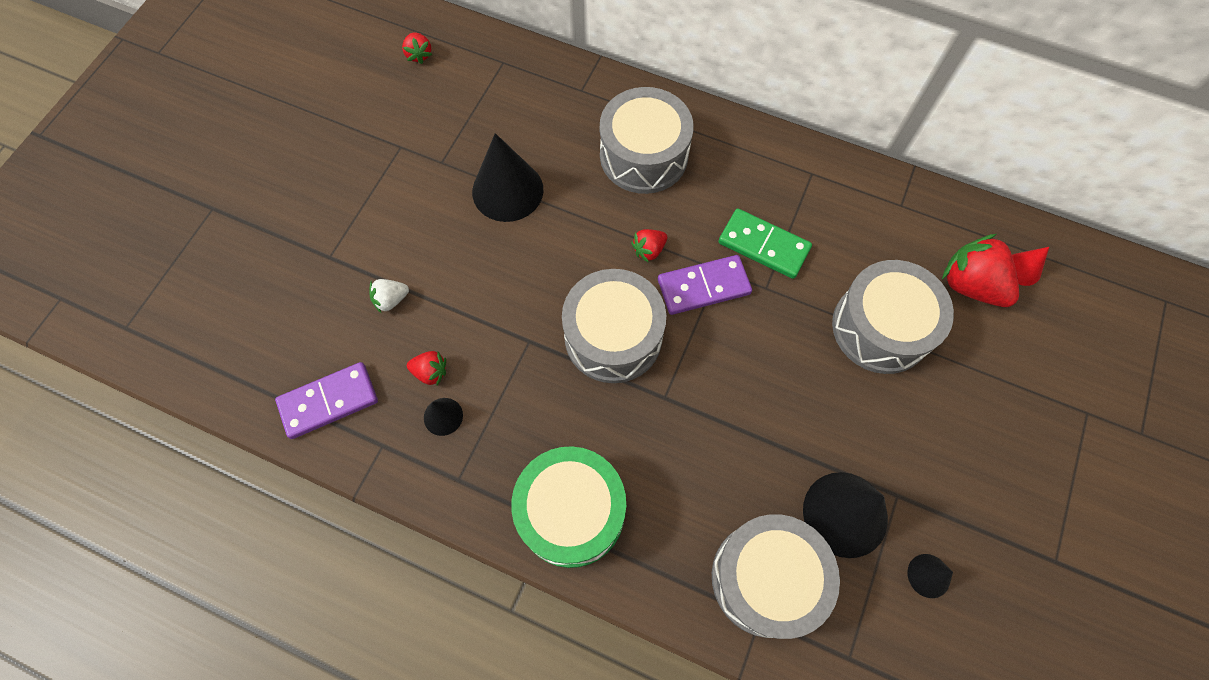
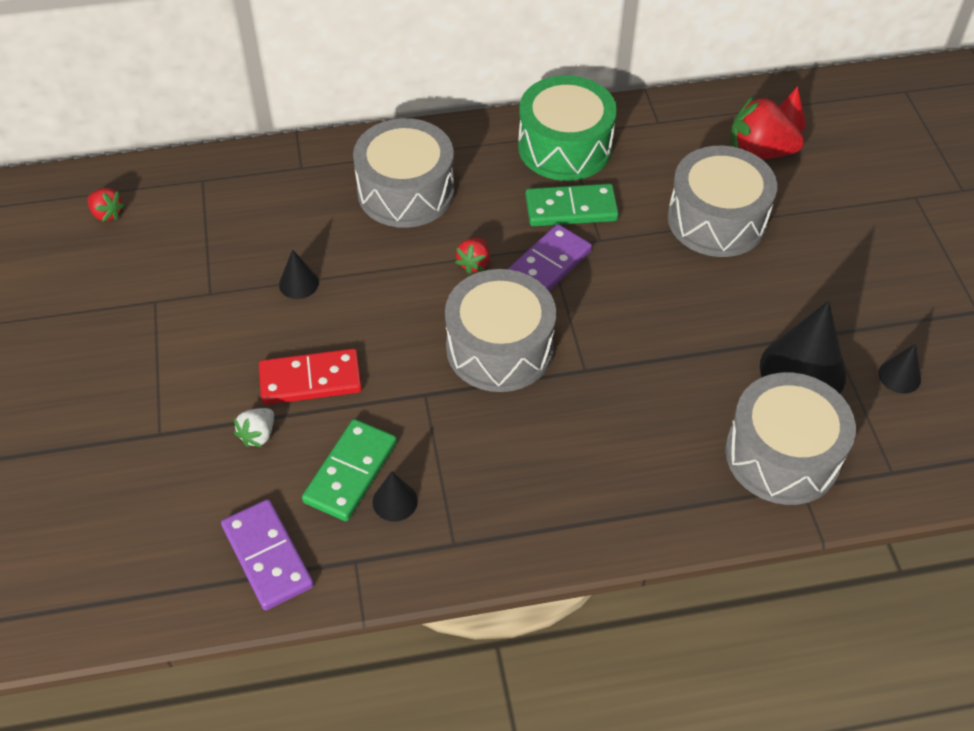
camera: 35 degrees left, 15 degrees down
(329, 402) = (268, 556): purple domino -> purple domino turned 60 degrees counterclockwise
(430, 372) = (351, 472): red strawberry -> green domino
(458, 277) = (310, 379): none -> red domino
(507, 190) = (298, 283): black cone -> black cone, size x0.49
(571, 512) = (579, 506): green drum -> green drum (564, 147)

